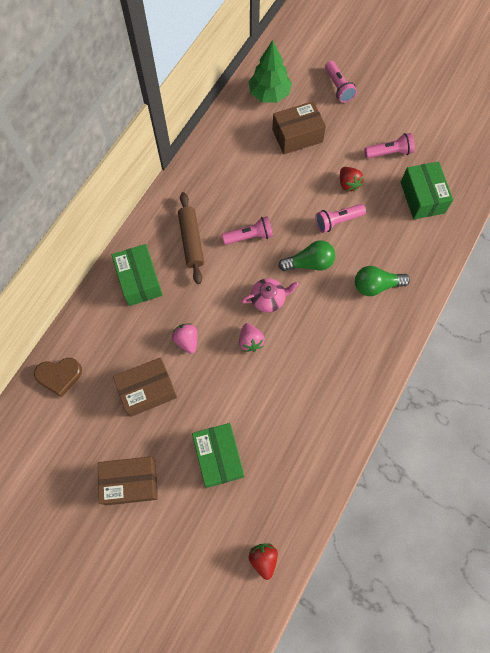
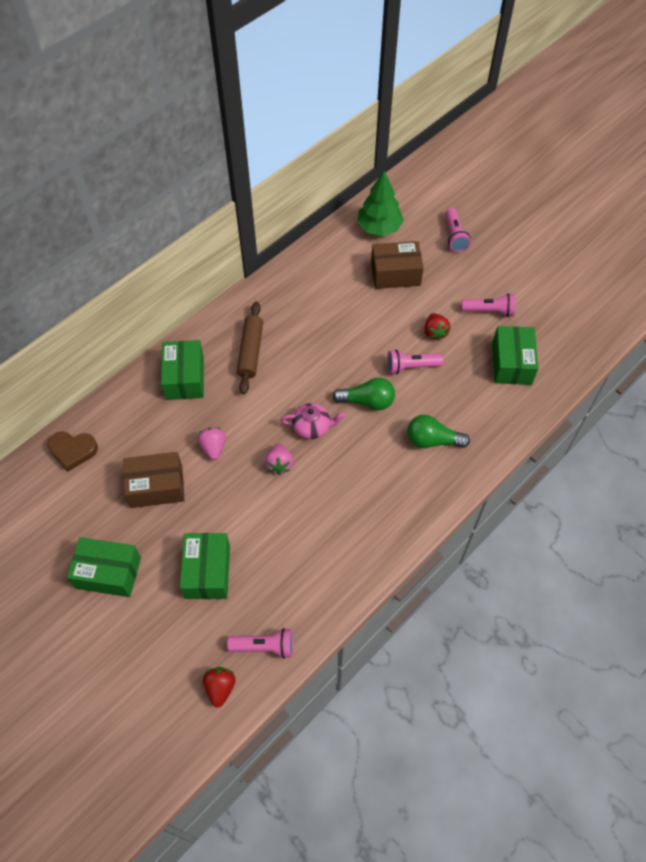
camera: 15 degrees right, 10 degrees down
(130, 482) = (108, 573): brown box -> green box
(249, 236) = (312, 361): pink flashlight -> pink flashlight (264, 646)

